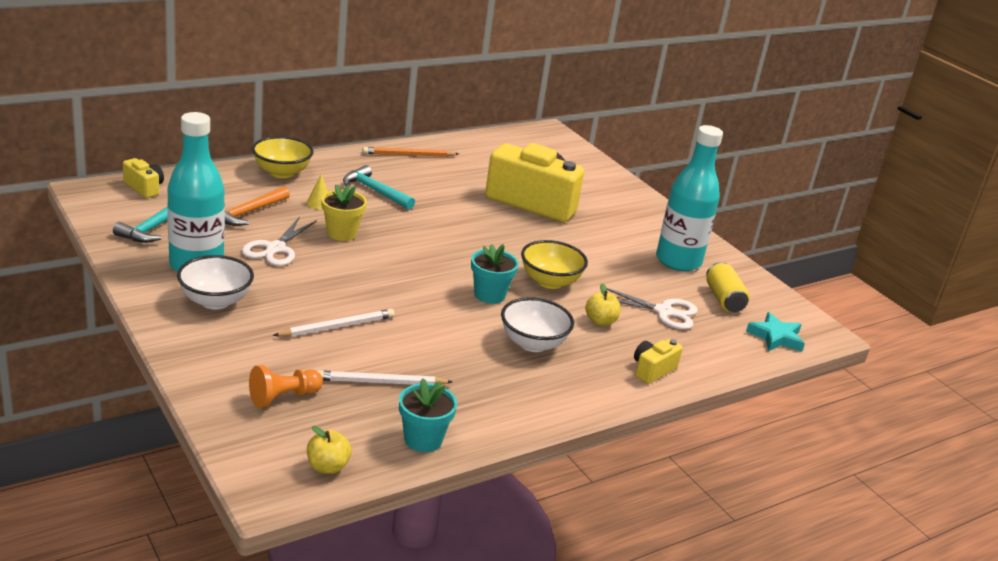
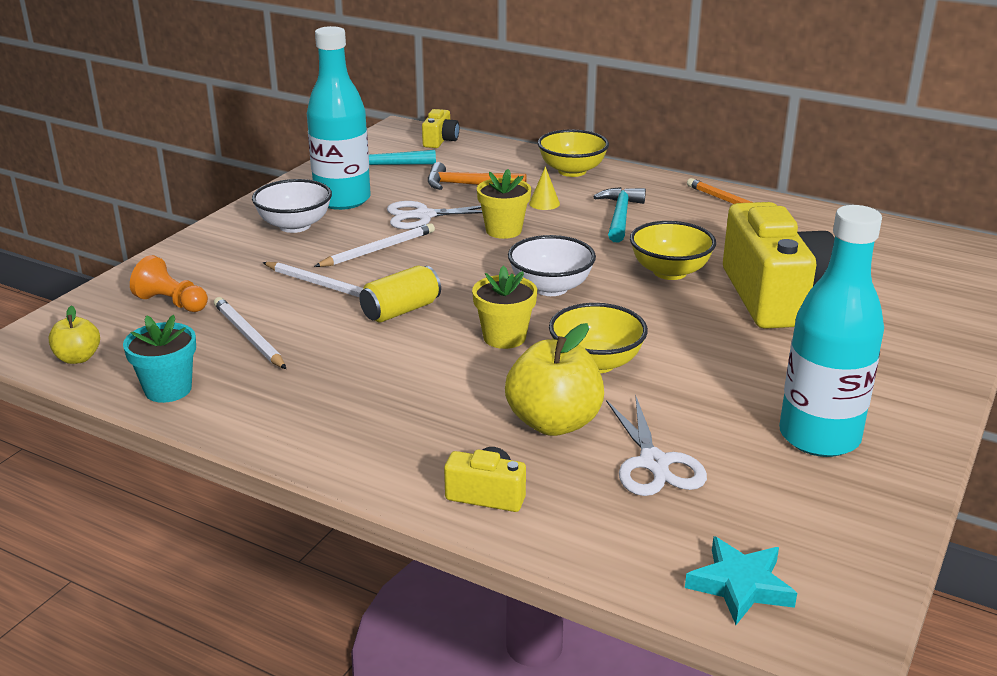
camera: 65 degrees right, 0 degrees up
(307, 286) = (378, 250): none -> white pencil
(469, 213) = (670, 272): none -> yellow bowl
(489, 295) = (504, 337): turquoise flower pot -> yellow flower pot
(533, 343) = (435, 394): white bowl -> white bowl (550, 288)
(600, 321) = (554, 422): yellow apple -> yellow apple, size x1.84
(724, 299) = (776, 505): yellow can -> yellow can (401, 310)

